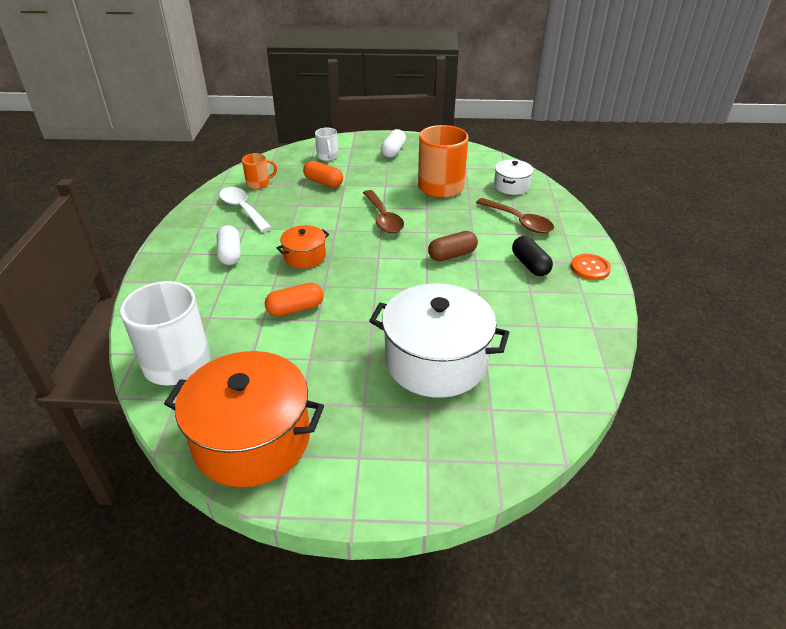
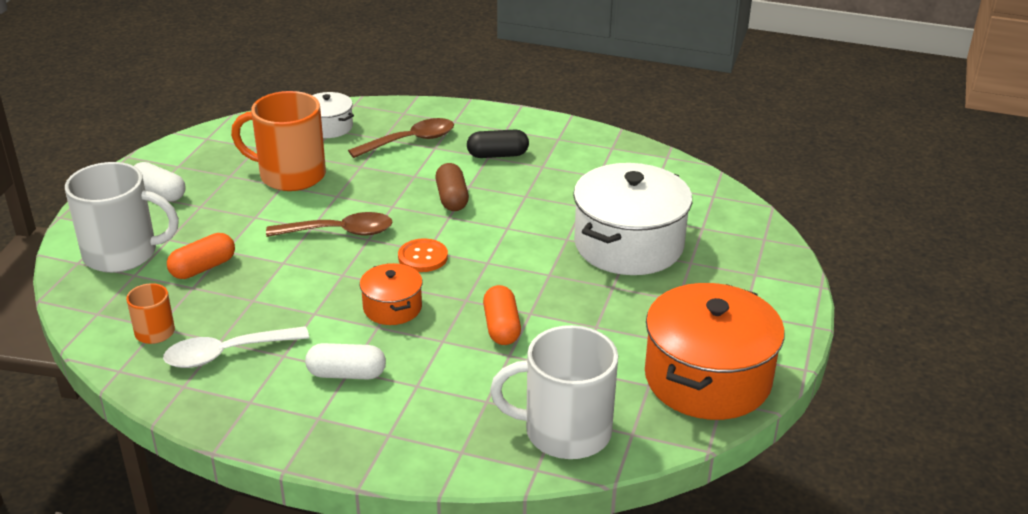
camera: 75 degrees left, 5 degrees down
(327, 157) = (123, 254): white mug -> white mug, size x1.98
(590, 268) = (521, 124): orange button -> orange button (423, 257)

